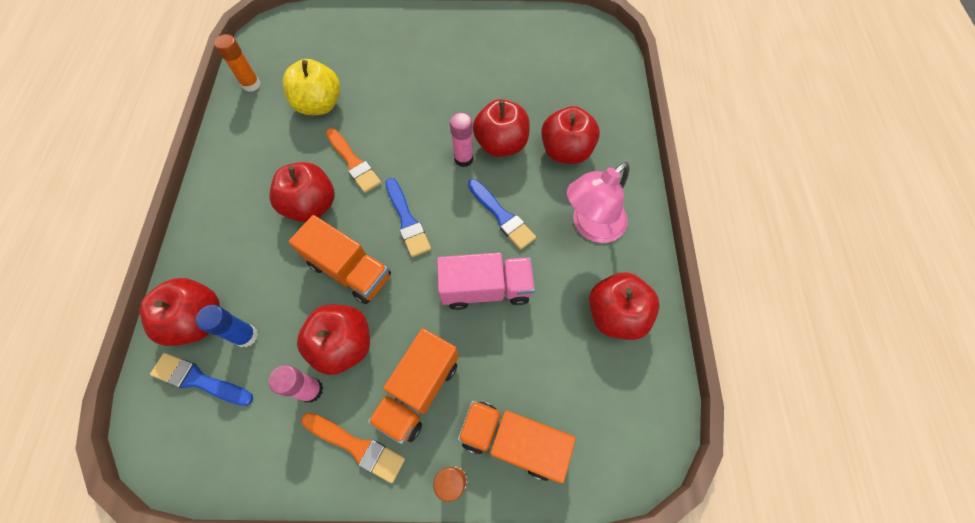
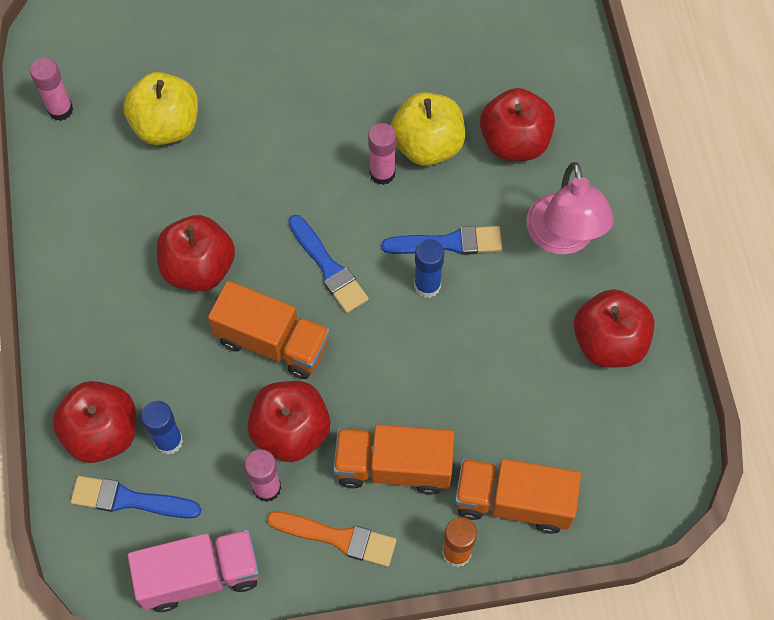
camera: 10 degrees left, 0 degrees up
(251, 85) = (60, 110): orange glue stick -> pink glue stick
(353, 162) = (237, 201): orange brush -> none
(419, 390) = (393, 466): orange truck -> orange truck turned 75 degrees clockwise
(479, 246) = (427, 285): none -> blue glue stick
(486, 289) = (447, 337): pink truck -> pink truck (200, 575)
(501, 144) = (427, 145): red apple -> yellow apple
(502, 216) = (448, 243): blue brush -> blue brush turned 45 degrees counterclockwise
(591, 226) = (563, 238): pink lamp -> pink lamp turned 45 degrees counterclockwise

